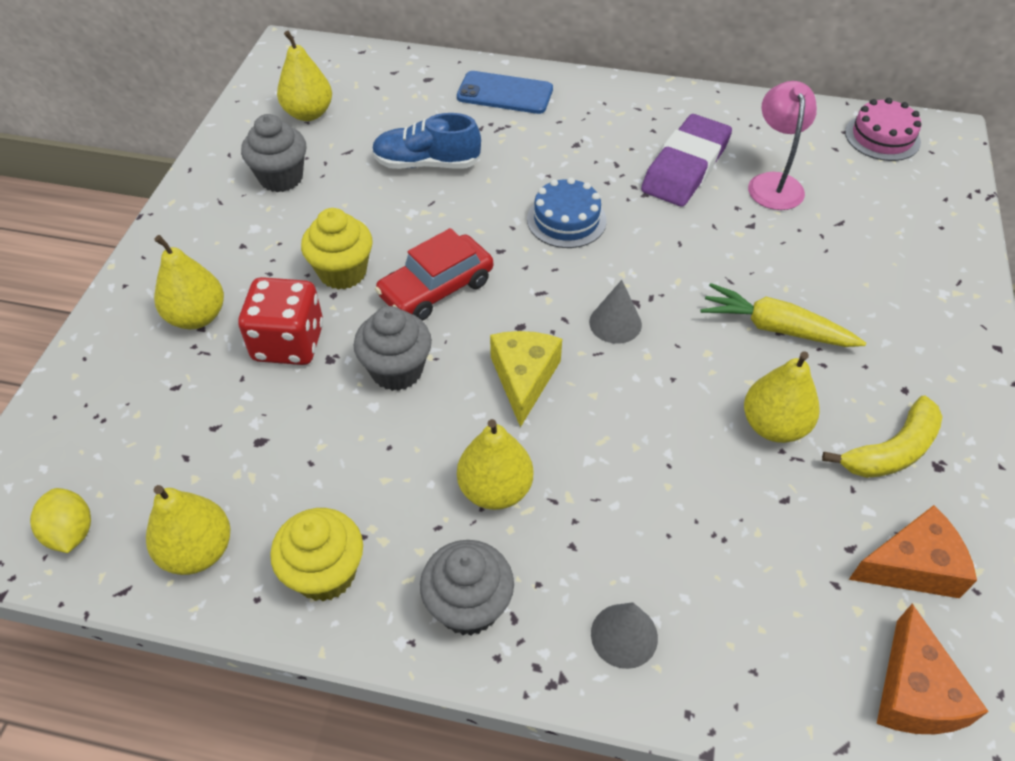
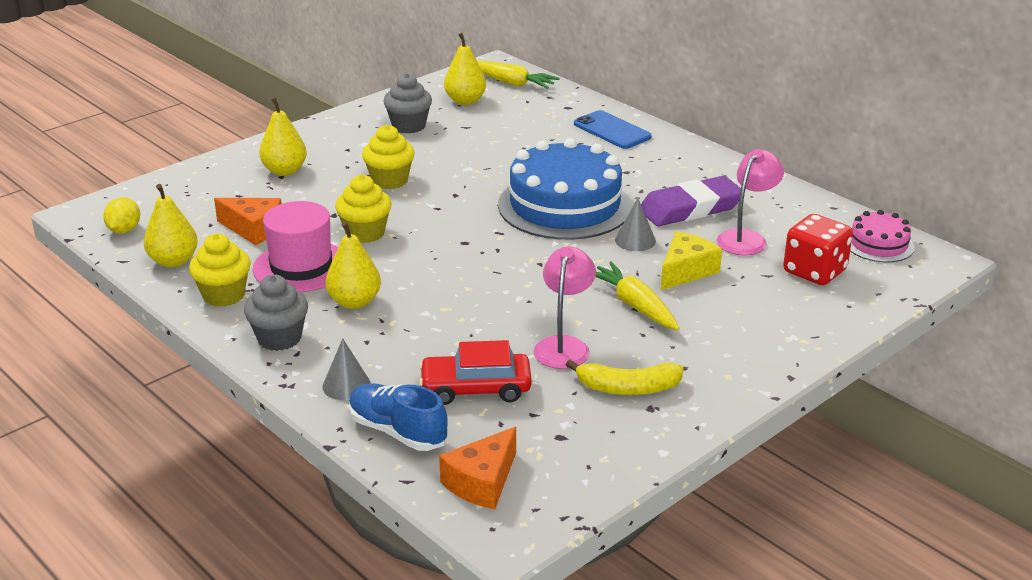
camera: 35 degrees right, 20 degrees down
(288, 343) = (320, 199): red dice -> red dice (814, 271)
(334, 67) = (512, 83): none -> yellow carrot
(375, 467) = (301, 267): none -> pink hat
(397, 370) = (365, 233): grey cupcake -> yellow cupcake
(426, 163) = (509, 148): blue shoe -> blue shoe (397, 431)
(436, 288) = (436, 207): red car -> red car (476, 388)
(524, 378) = (435, 265): yellow cheese -> yellow cheese (686, 271)
(566, 220) = (565, 205): blue cake -> blue cake, size x2.06
(615, 323) = (527, 263): grey cone -> grey cone (635, 240)
(773, 426) = (564, 345): yellow pear -> pink lamp
(912, 566) = (562, 438): orange cheese -> orange cheese (254, 229)

